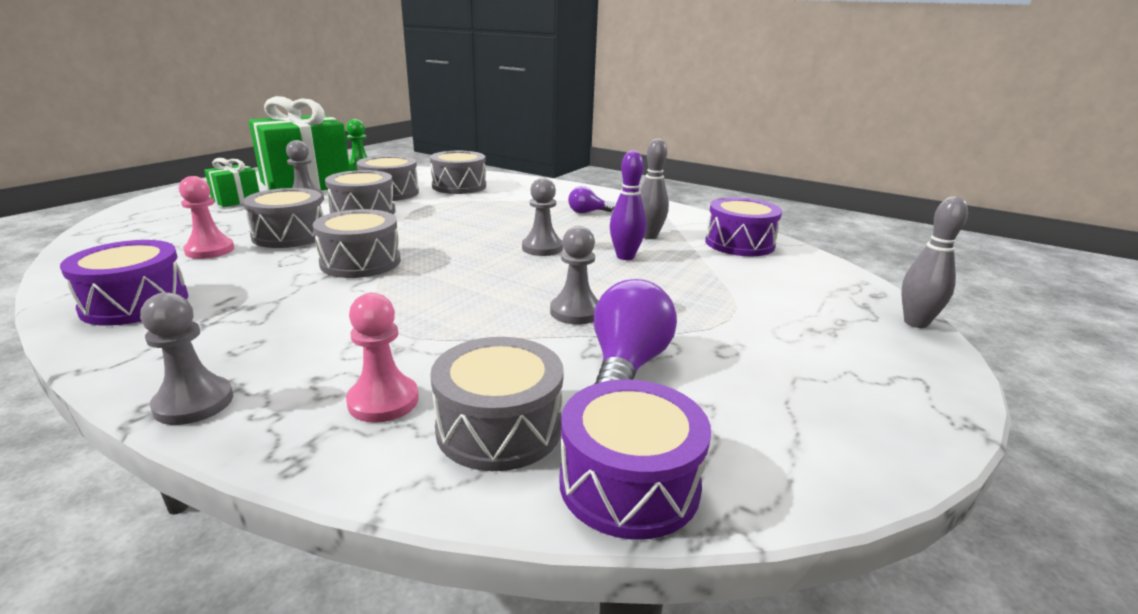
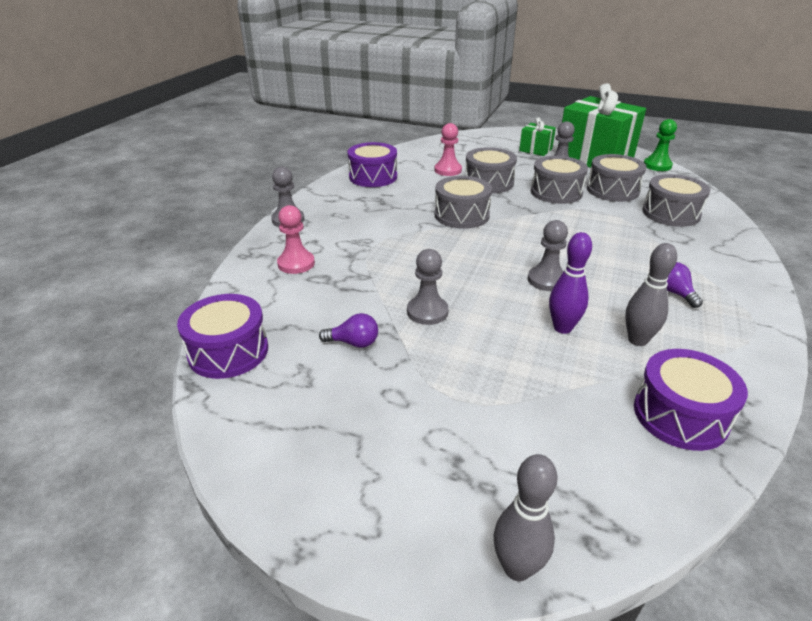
camera: 80 degrees right, 10 degrees up
(499, 428) = (275, 302): grey drum -> none
(627, 365) = (353, 343): purple light bulb -> purple light bulb, size x0.56

